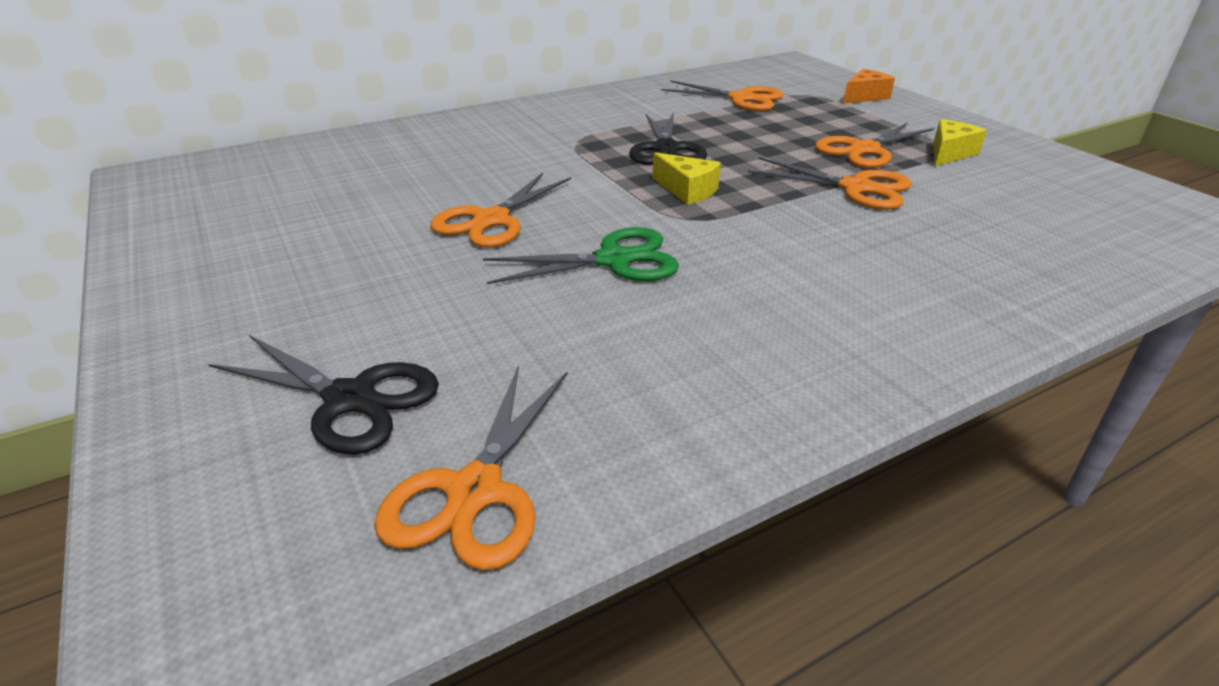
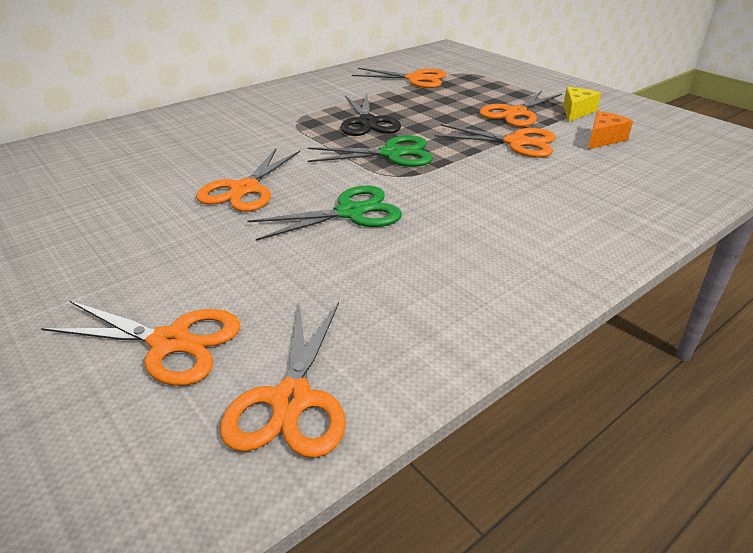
camera: 10 degrees left, 0 degrees up
(351, 399) = (171, 342): black scissors -> orange scissors
(687, 190) = (392, 154): yellow cheese -> green scissors
(864, 97) = (506, 72): orange cheese -> orange cheese (603, 139)

